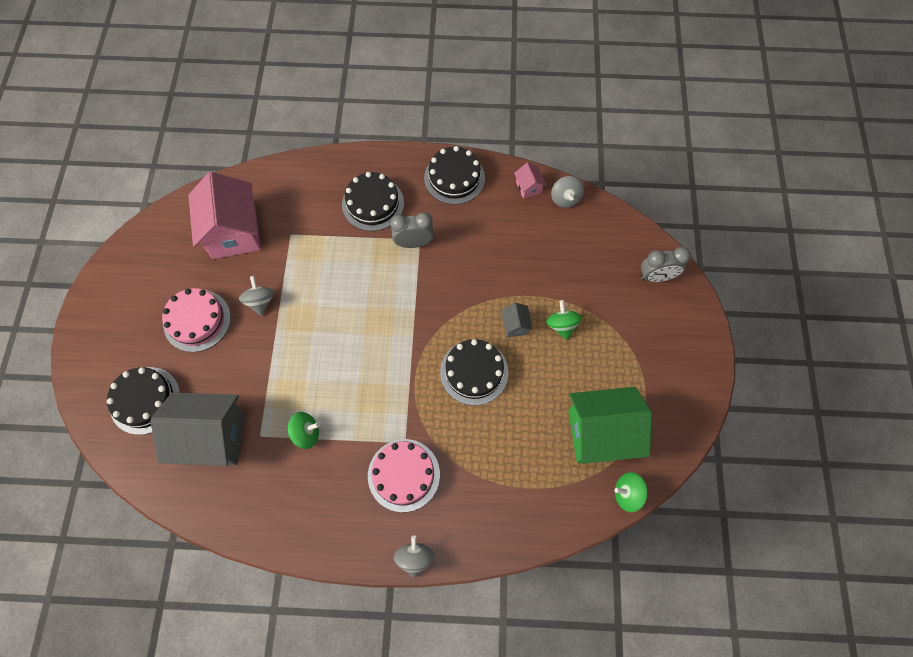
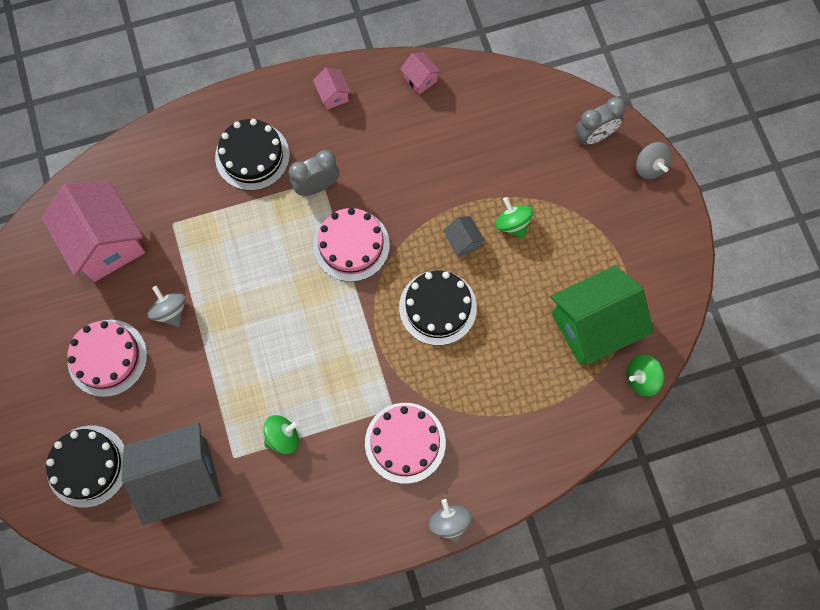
camera: 20 degrees left, 5 degrees up
(423, 298) = (351, 245): none -> pink cake
(454, 178) = (333, 95): black cake -> pink house
(565, 199) = (465, 79): grey spinning top -> grey spinning top (649, 167)

